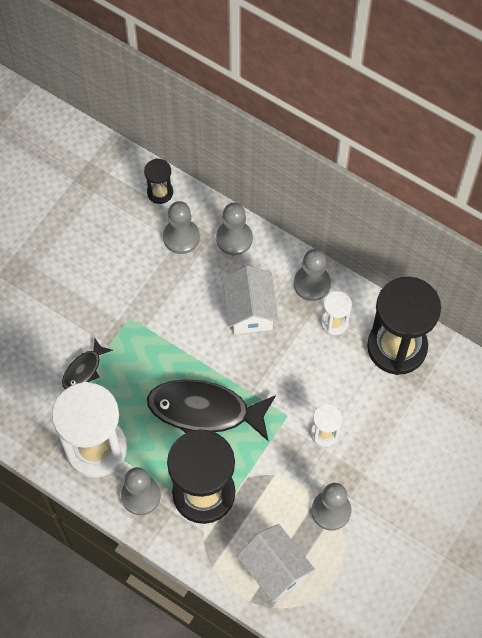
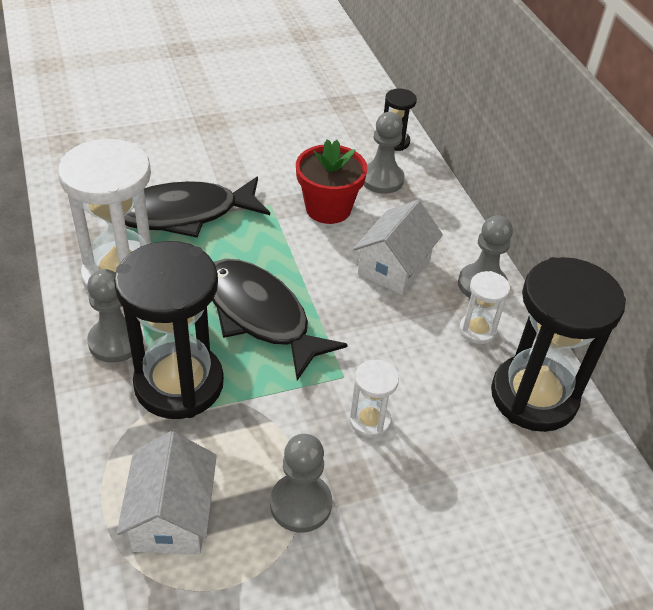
camera: 35 degrees right, 20 degrees down
(84, 369) = (185, 214): black fish -> black fish, size x2.04
(169, 292) = (328, 208): none -> red flower pot
(234, 239) = (433, 208): grey pawn -> none

